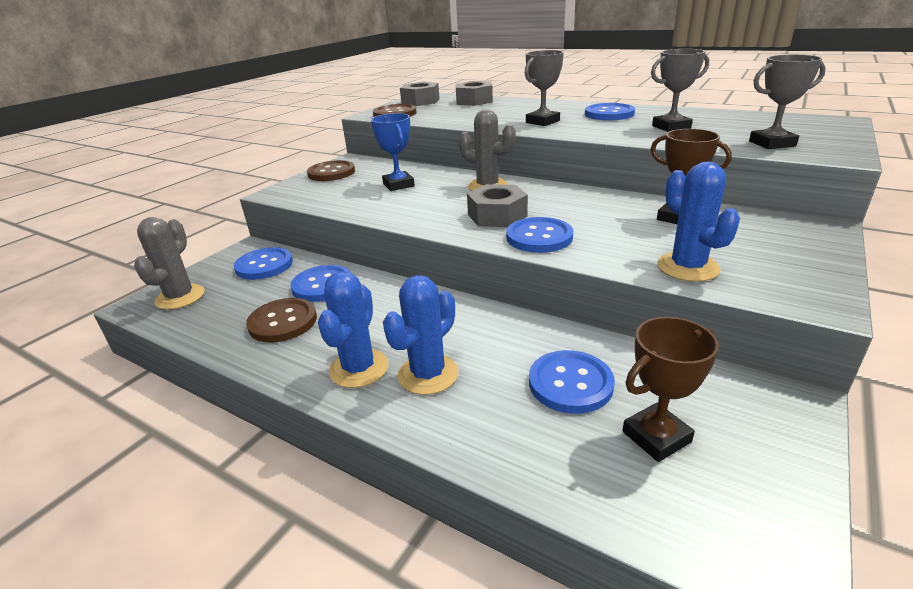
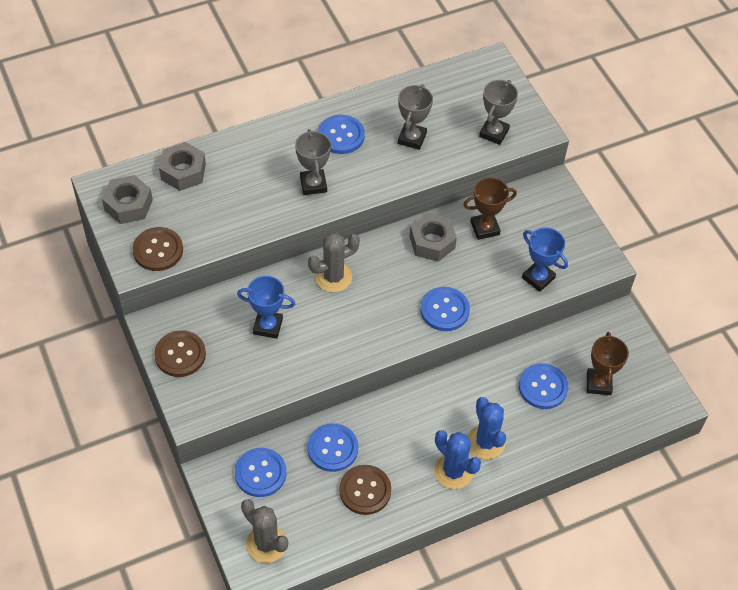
camera: 60 degrees left, 25 degrees up
(497, 215) = (392, 307): grey nut -> grey nut (432, 242)
(687, 267) = (538, 278): blue cactus -> blue trophy

